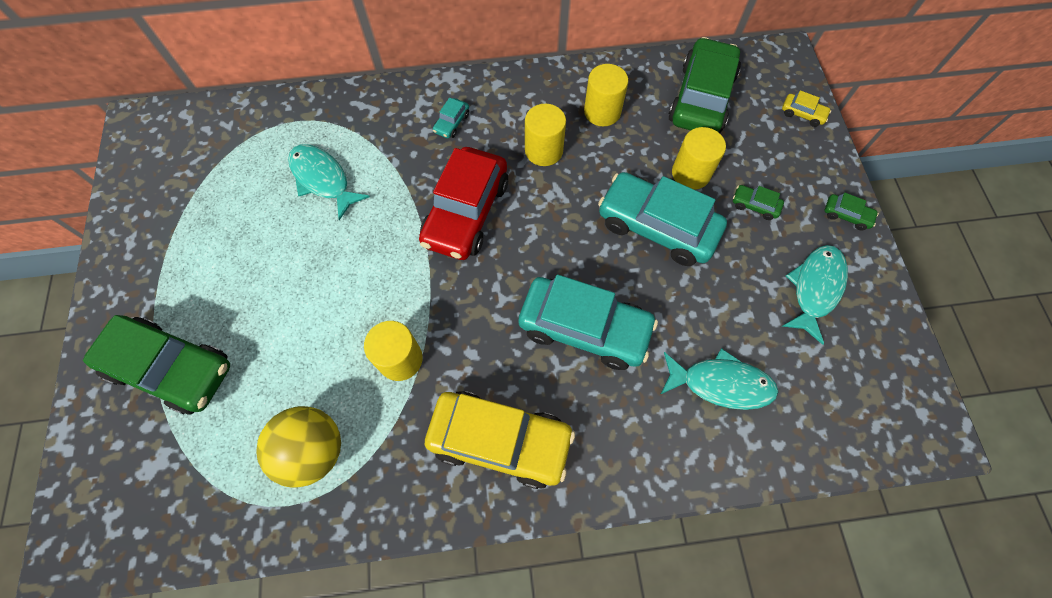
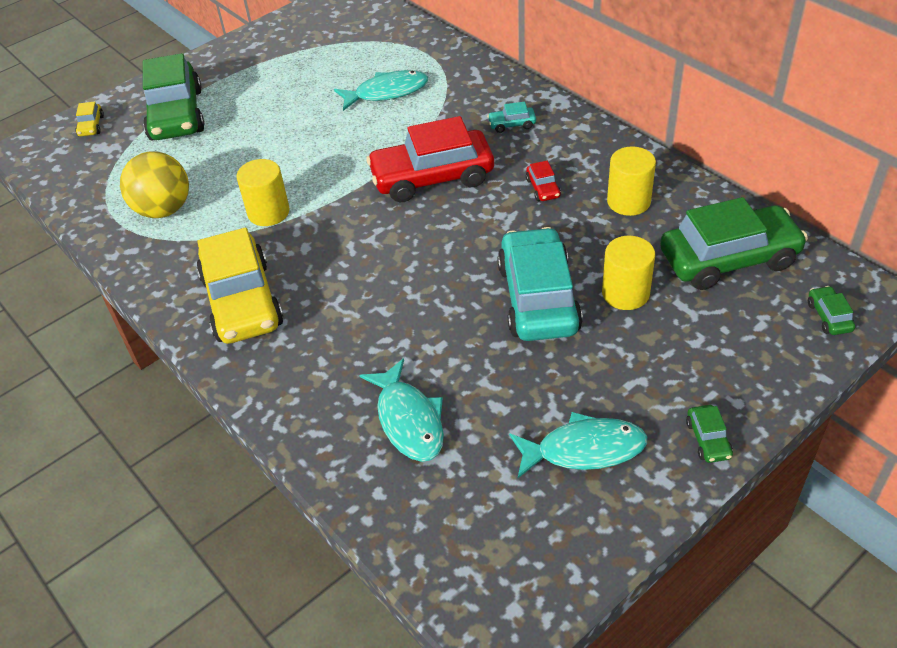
camera: 60 degrees right, 20 degrees down
(323, 179) = (387, 92): turquoise fish -> turquoise fish turned 60 degrees clockwise
(544, 150) = (543, 188): yellow cylinder -> red car
(584, 328) = (386, 301): turquoise car -> none
(754, 205) = (638, 358): green car -> green car (829, 316)
(802, 114) = (806, 345): yellow car -> yellow car (91, 126)

